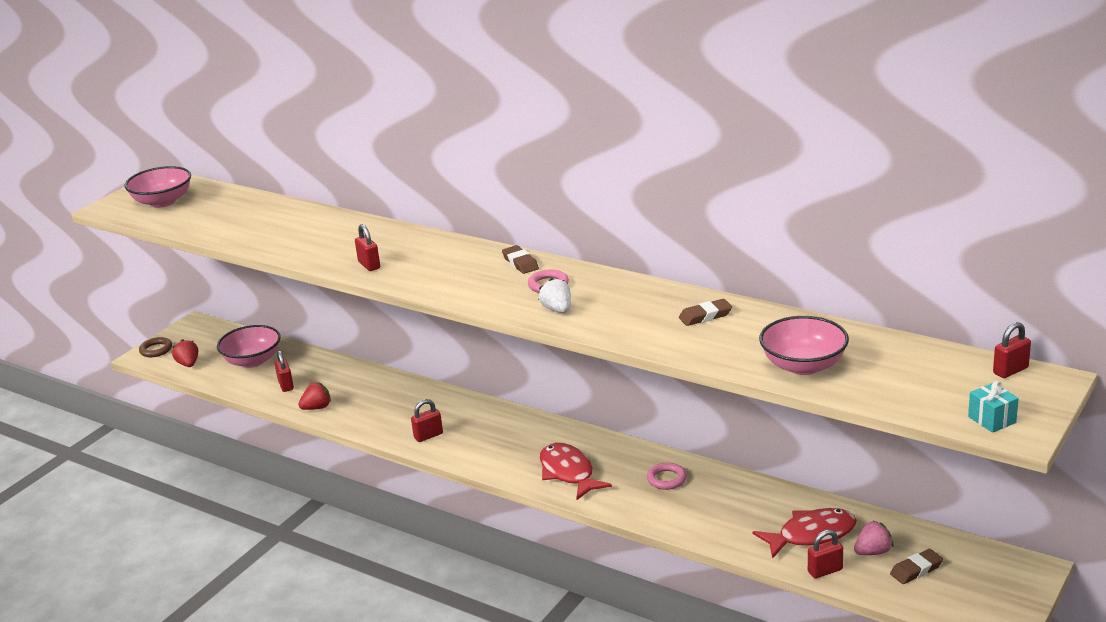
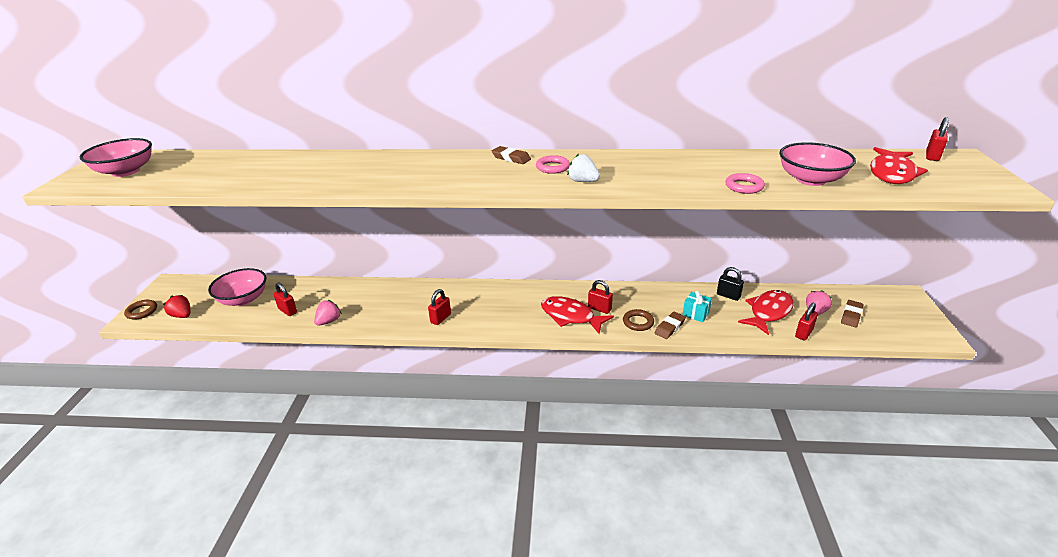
camera: 30 degrees left, 5 degrees up
(317, 408) = (329, 321): red strawberry -> pink strawberry
(369, 265) = (382, 181): red padlock -> red padlock (599, 309)
(638, 501) = (638, 322): none -> brown ring
(666, 479) = (641, 302): pink ring -> pink ring (744, 186)
(705, 316) = (696, 164): brown eraser -> brown eraser (669, 327)
(784, 501) = (728, 295): none -> black padlock
(914, 380) = (892, 173): none -> red fish
(992, 420) = (978, 185): turquoise gift -> turquoise gift (695, 314)

